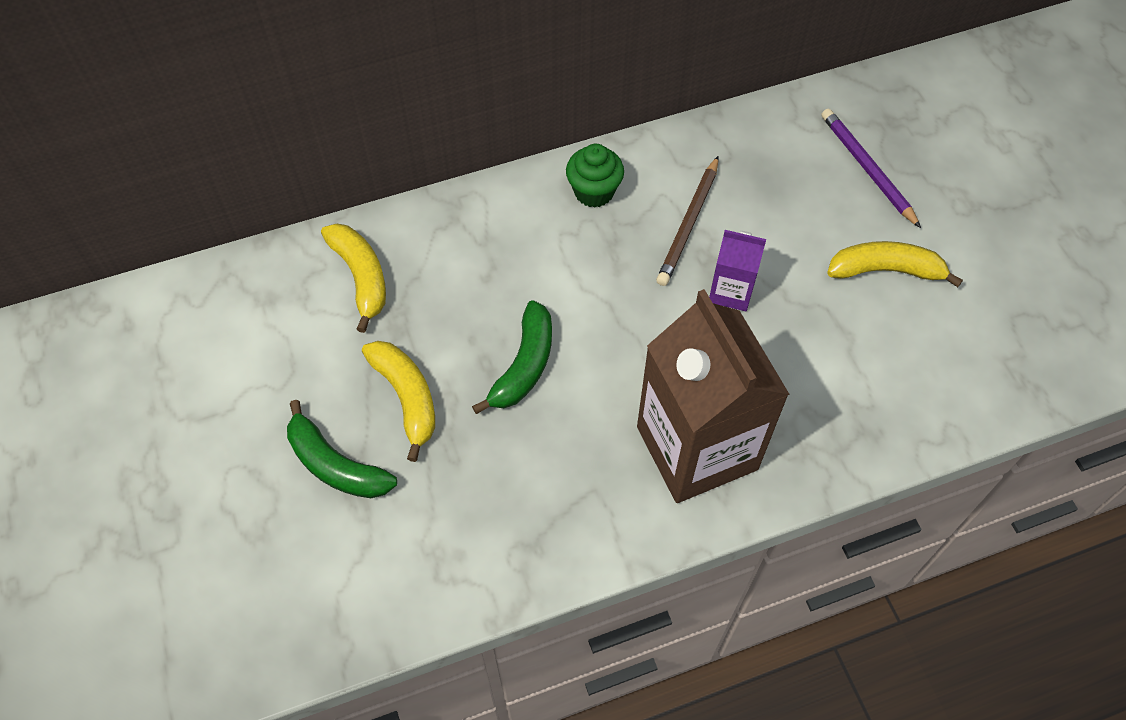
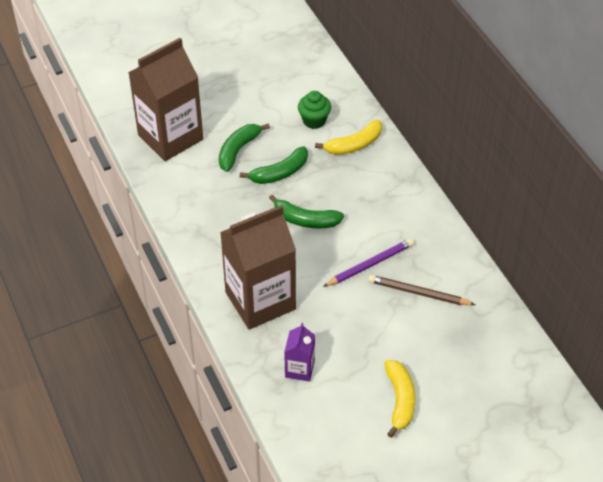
camera: 85 degrees right, 10 degrees down
(273, 592) = (170, 137): none -> brown carton
(406, 397) = (280, 173): yellow banana -> green banana
(594, 192) = (434, 244): green cupcake -> green cupcake (314, 121)
(731, 291) = (370, 316): purple carton -> purple carton (299, 369)
(867, 169) = (485, 393): purple pencil -> purple pencil (370, 265)

